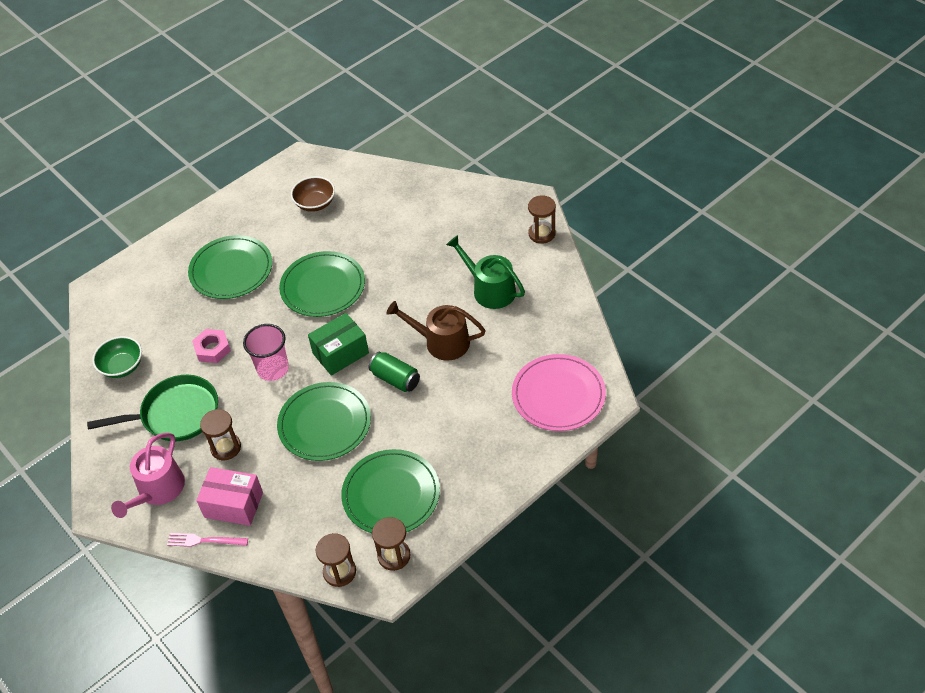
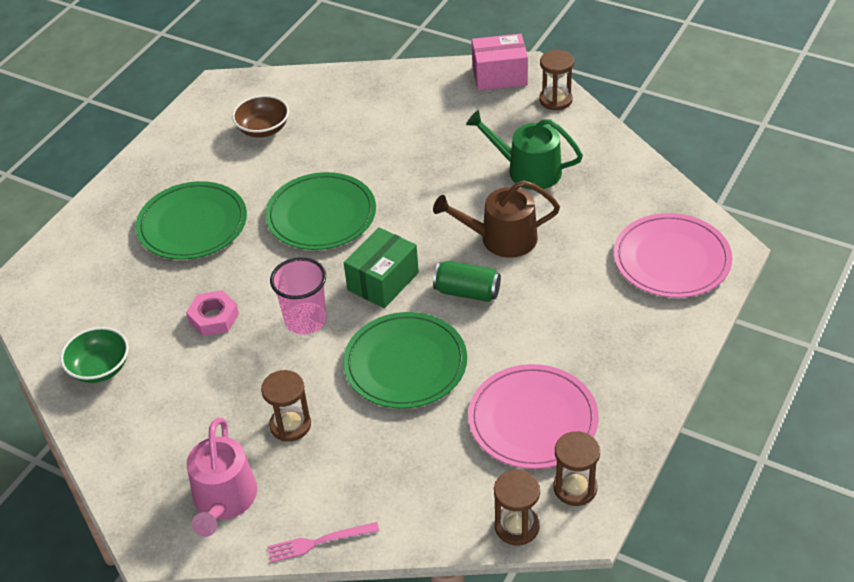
camera: 20 degrees left, 5 degrees down
(176, 414) = (203, 404): green pan -> none
(233, 505) = (336, 488): pink box -> pink box (499, 76)
(391, 494) = (533, 420): green plate -> pink plate

